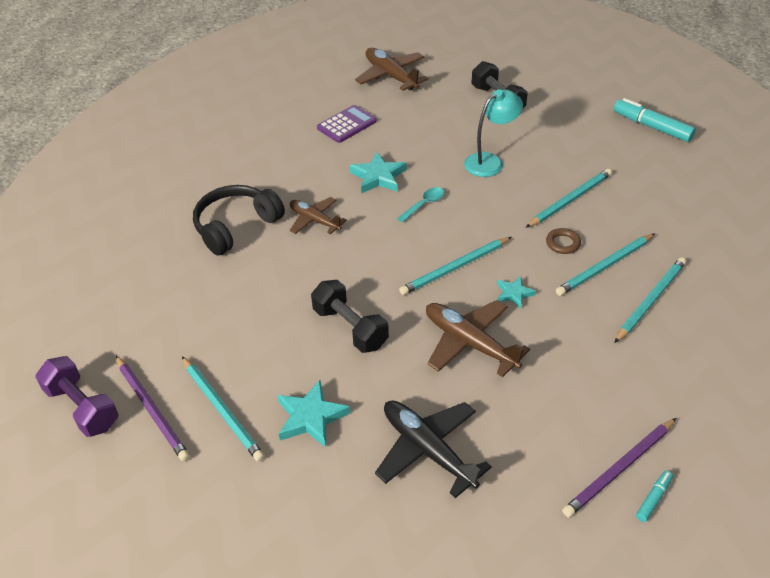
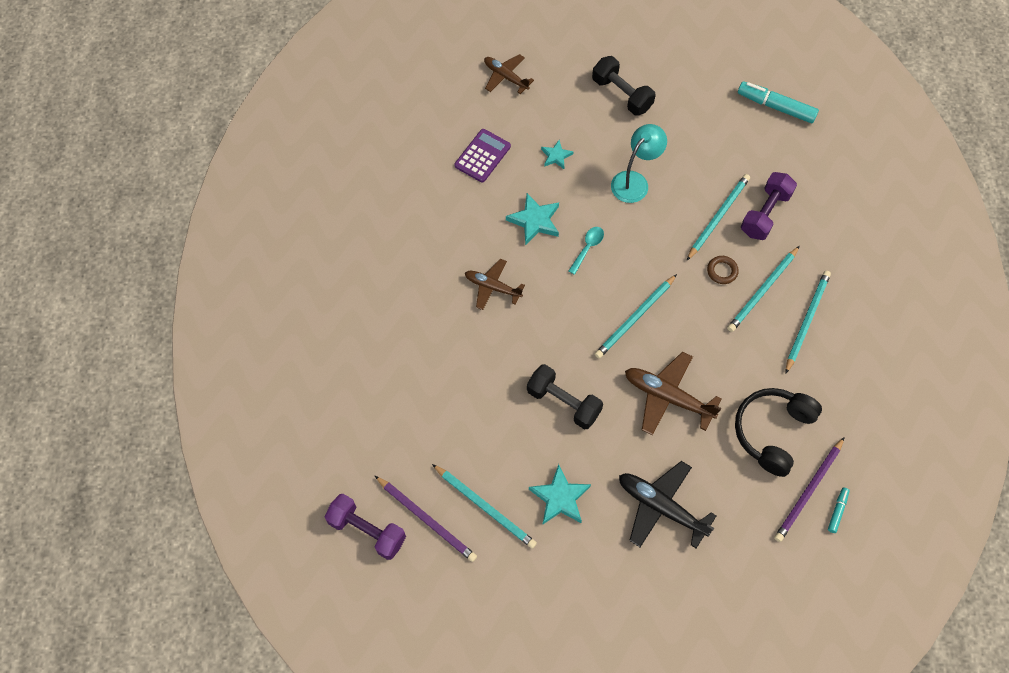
camera: 15 degrees left, 20 degrees up
(236, 226) = (422, 309): black headphones -> black headphones (772, 432)
(391, 76) = (505, 77): brown plane -> brown plane, size x0.65
(514, 294) = (692, 337): turquoise star -> turquoise star (556, 156)
(622, 204) = (765, 213): none -> purple dumbbell

